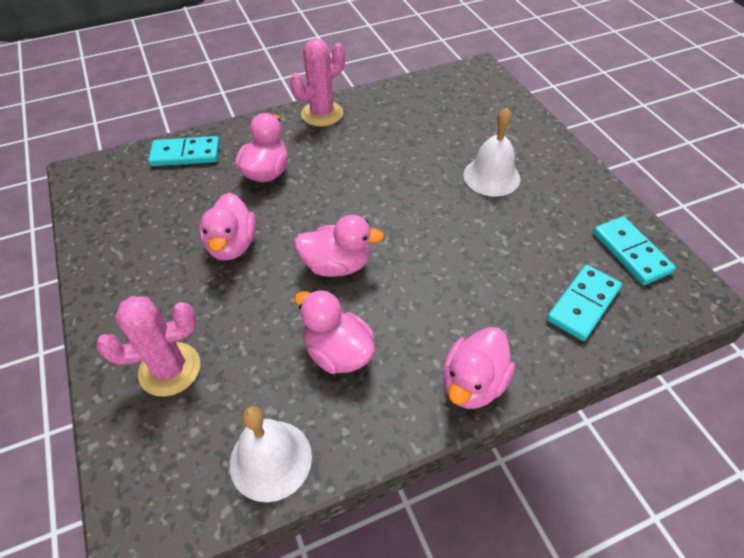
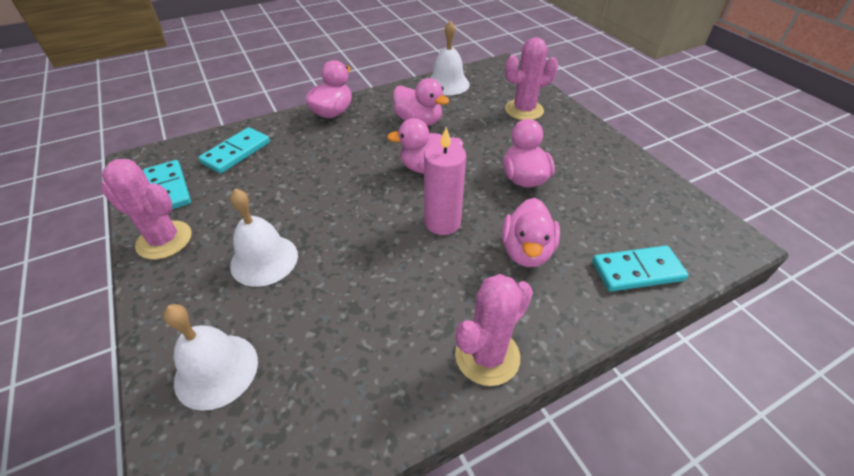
camera: 175 degrees right, 5 degrees down
(333, 200) = (442, 222): none -> pink candle
(495, 115) = (216, 370): none -> white bell
(591, 197) = (164, 240): none -> pink cactus

